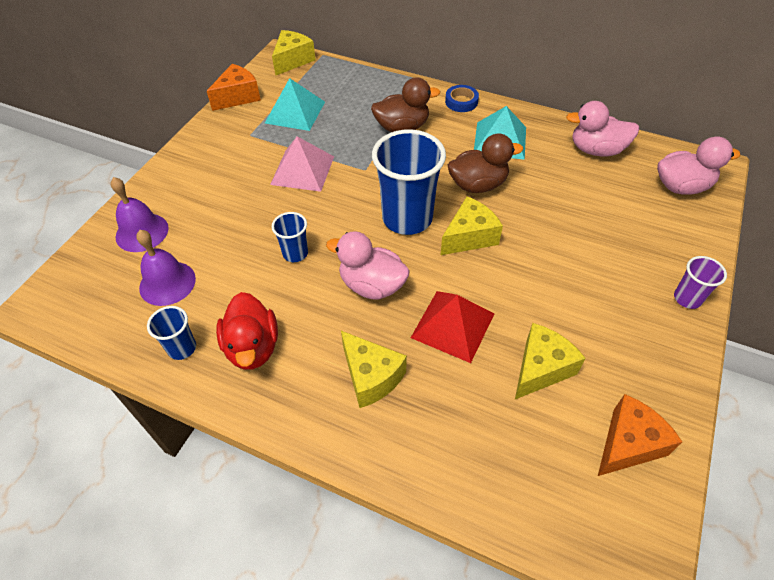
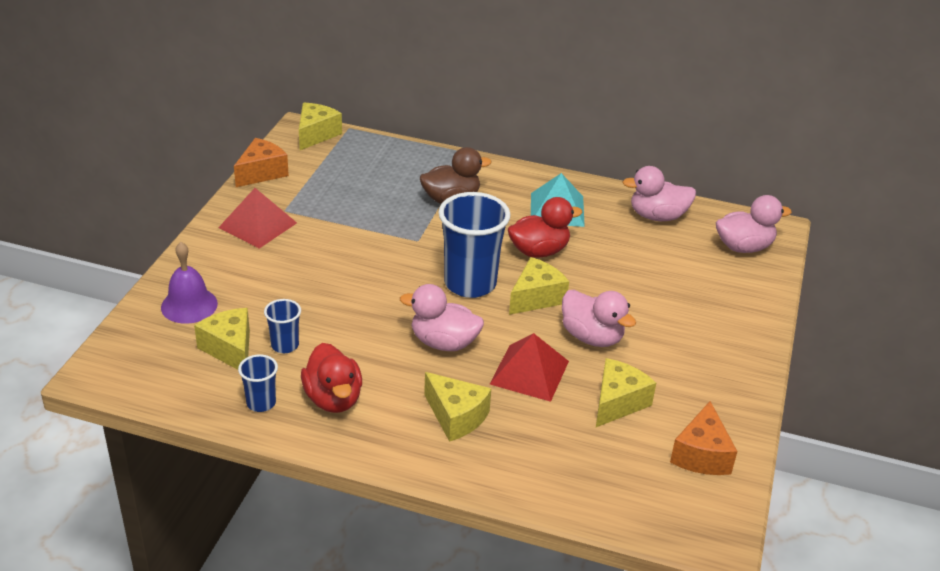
camera: 10 degrees left, 15 degrees down
(167, 283) = (230, 349): purple bell -> yellow cheese
(223, 149) = (258, 225): none -> red pyramid
(295, 112) = (330, 187): turquoise pyramid -> none
(295, 253) = (359, 318): blue cup -> blue cup (285, 345)
(302, 170) = (351, 243): pink pyramid -> none
(461, 102) = (511, 173): blue tape -> none
(478, 185) = (539, 251): brown duck -> red duck
(521, 285) = (592, 337): none -> pink duck
(628, 444) = (701, 455): orange cheese -> orange cheese turned 150 degrees clockwise
(687, 298) = (751, 341): purple cup -> none

